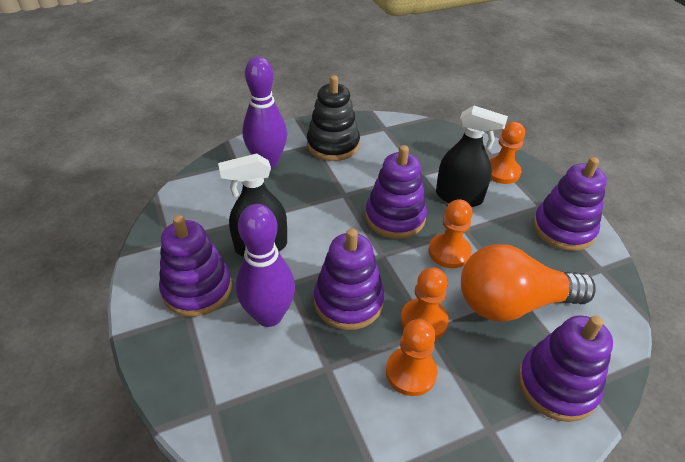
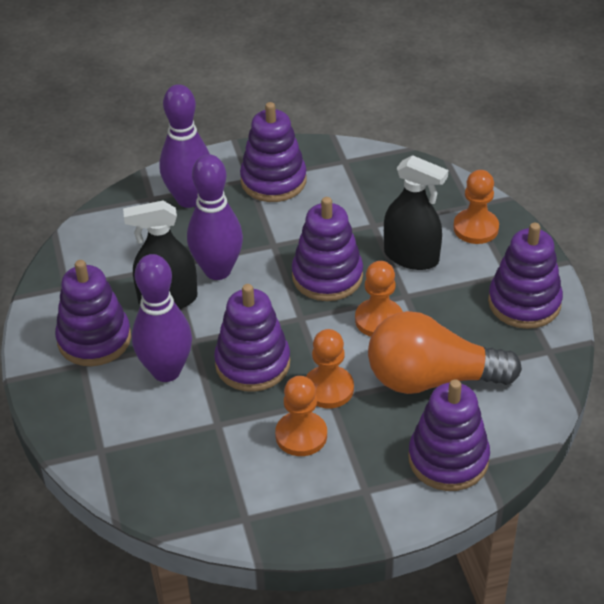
camera: 10 degrees right, 0 degrees up
(301, 218) = (217, 270): none -> purple bowling pin
(333, 145) = (273, 181): black stacking toy -> purple stacking toy

